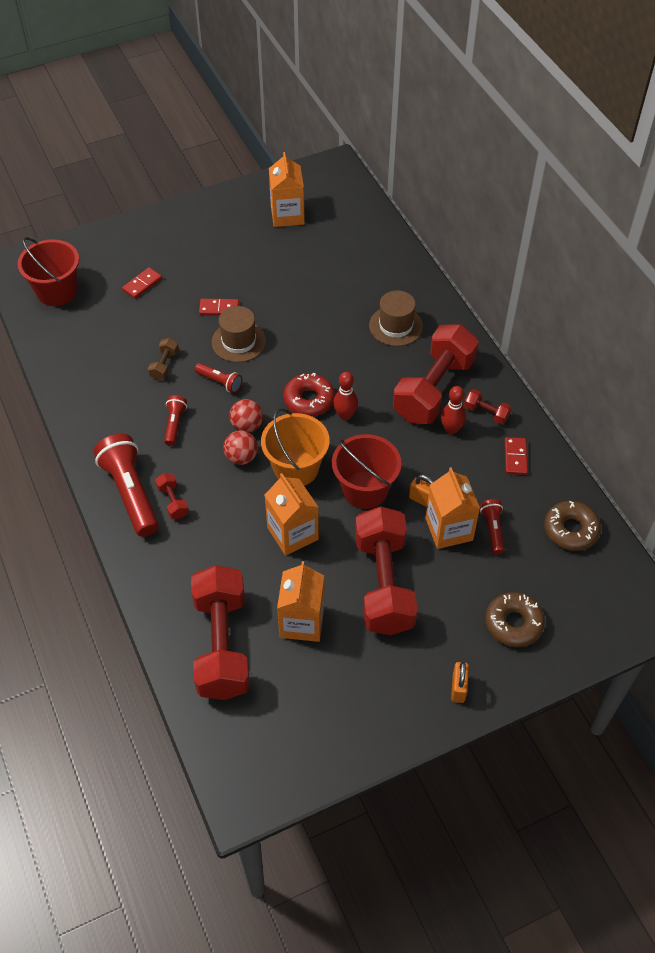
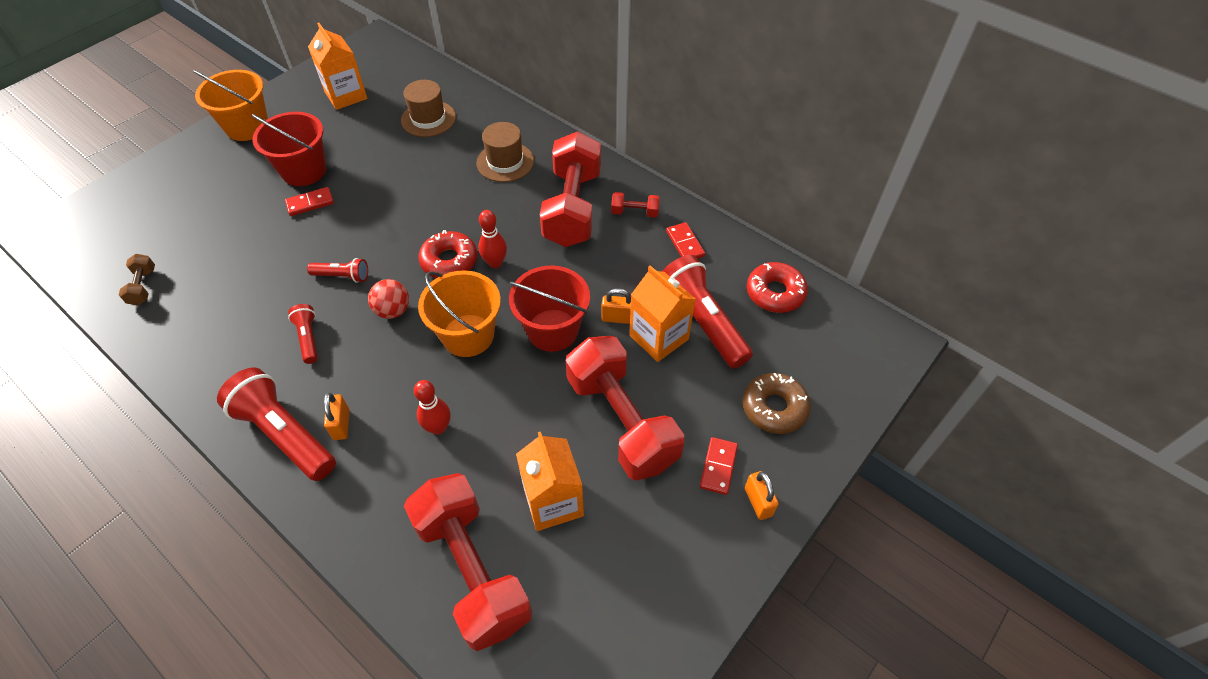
camera: 25 degrees left, 0 degrees up
(57, 291) = (109, 244): red bucket -> red bucket (304, 170)
(142, 284) = (211, 206): red domino -> red domino (718, 467)
(164, 365) = (271, 280): brown dumbbell -> brown dumbbell (143, 286)
(173, 502) = (341, 424): red dumbbell -> orange padlock
(195, 220) = (247, 127): none -> orange bucket
(238, 341) = (346, 228): brown hat -> brown hat (428, 119)
(241, 457) = (401, 346): red ball -> none
(292, 533) = (496, 406): orange carton -> none
(451, 429) = (609, 239): red bowling pin -> red bowling pin (438, 427)
(492, 530) = (701, 321): red flashlight -> red flashlight, size x1.99
(570, 530) = (775, 293): brown donut -> red donut

